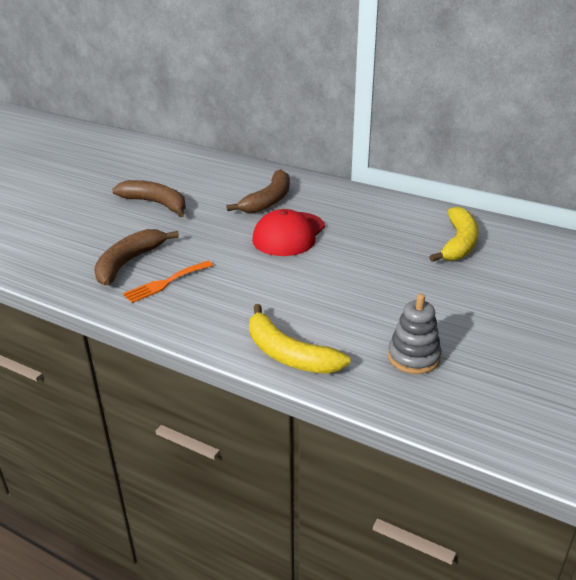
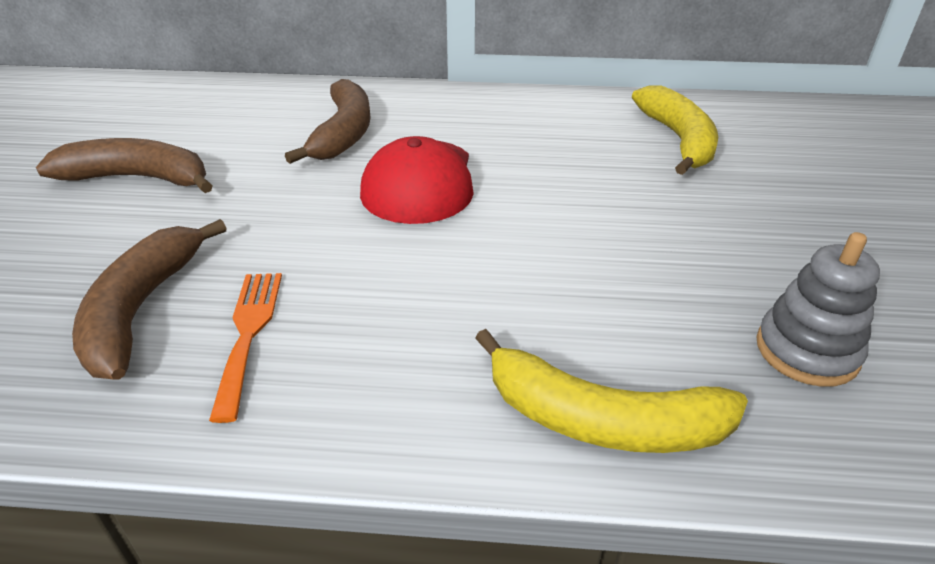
camera: 25 degrees left, 5 degrees up
(165, 283) = (248, 333): orange fork -> orange fork turned 150 degrees clockwise

